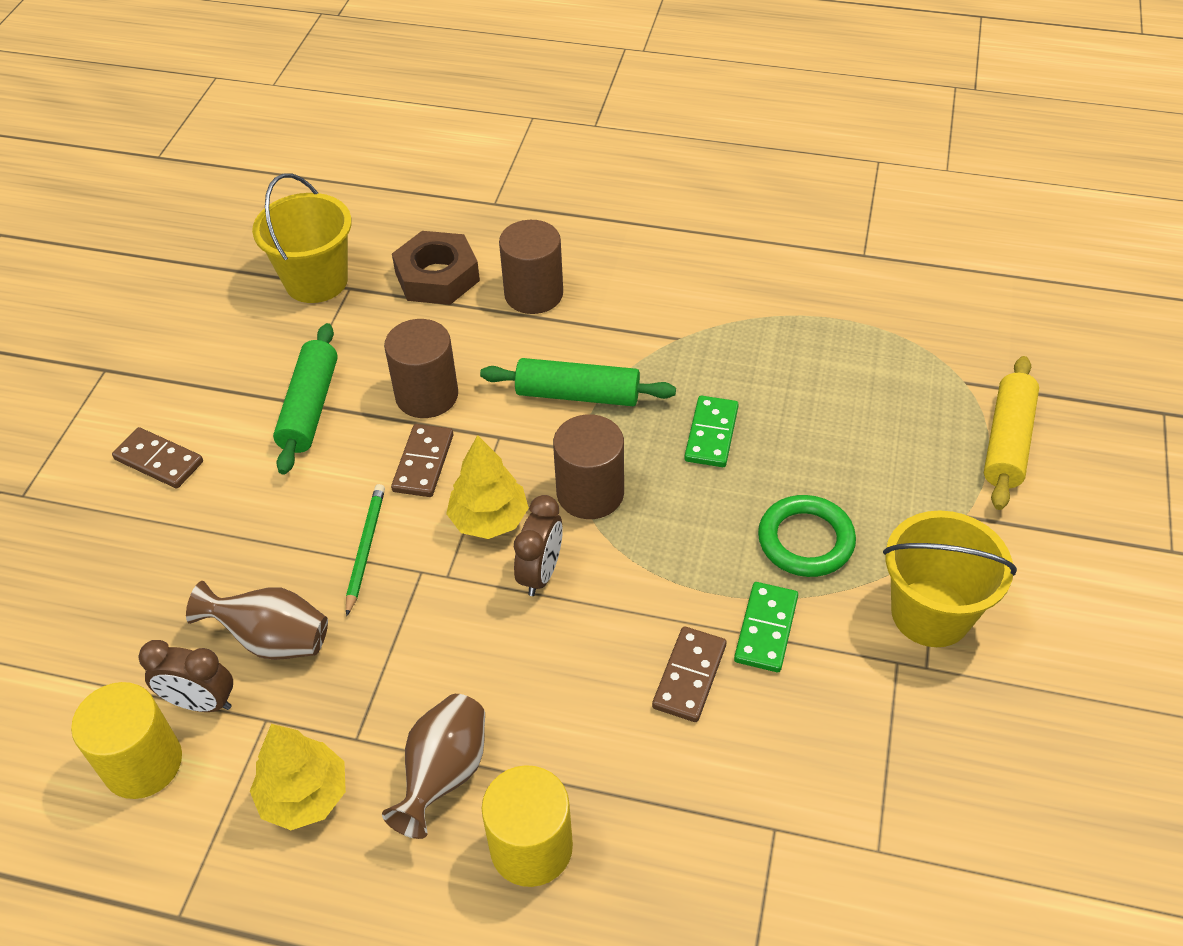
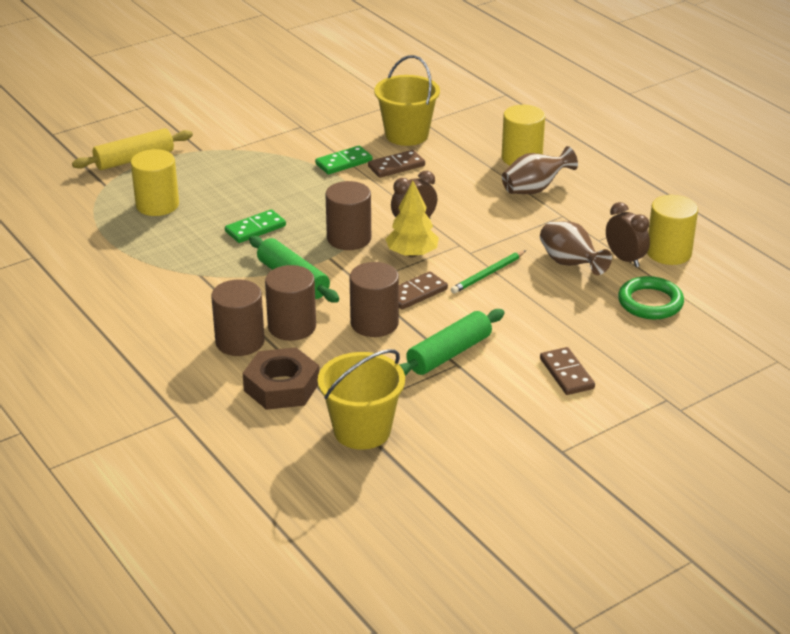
camera: 140 degrees left, 15 degrees down
(304, 795) = (601, 210): yellow tree -> none
(505, 339) = (292, 326): none -> brown cylinder
(805, 540) = (280, 176): green ring -> green ring (650, 302)
(864, 393) = (157, 205): none -> yellow cylinder
(930, 613) = (271, 135): yellow bucket -> yellow bucket (406, 135)

